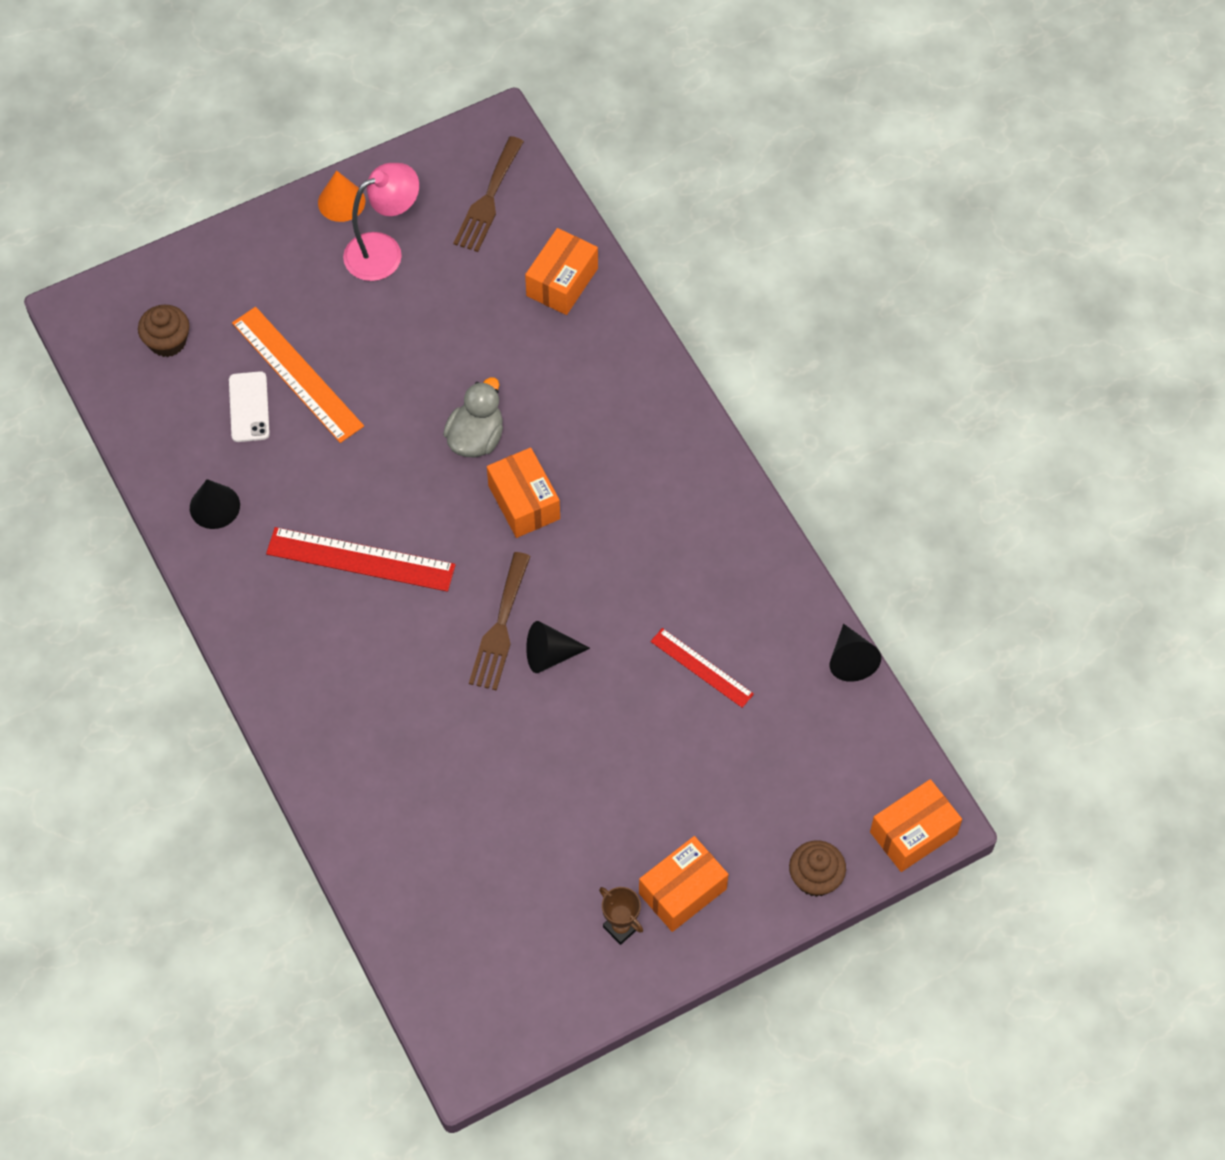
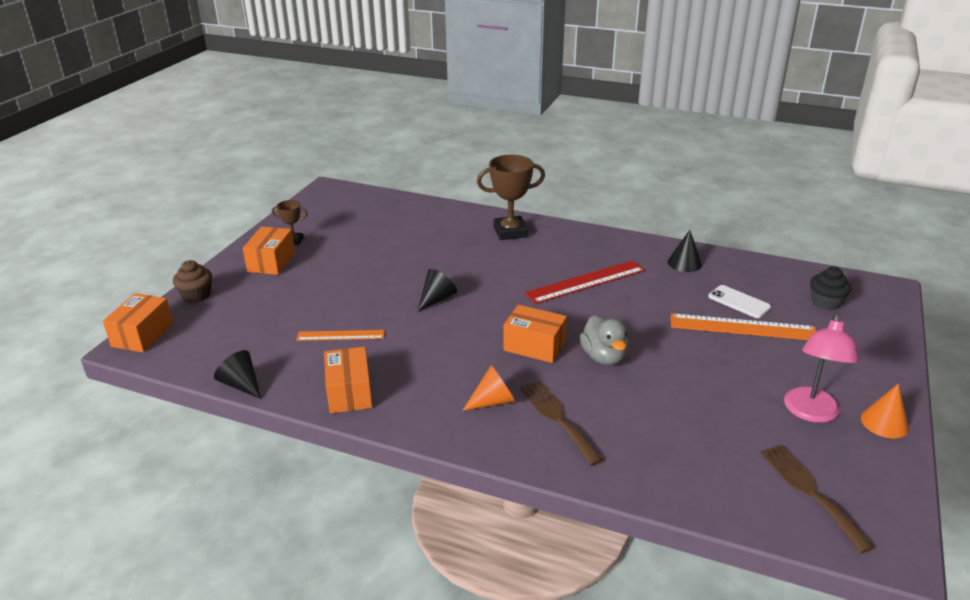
camera: 140 degrees right, 30 degrees down
(167, 341) = (826, 302): brown cupcake -> black cupcake
(335, 727) = (510, 232): none -> brown trophy
(500, 627) = (477, 295): brown fork -> brown fork (557, 418)
(562, 282) = (680, 472): orange box -> orange box (349, 392)
(634, 461) = (493, 401): none -> orange cone
(702, 667) = (341, 335): red ruler -> orange ruler

